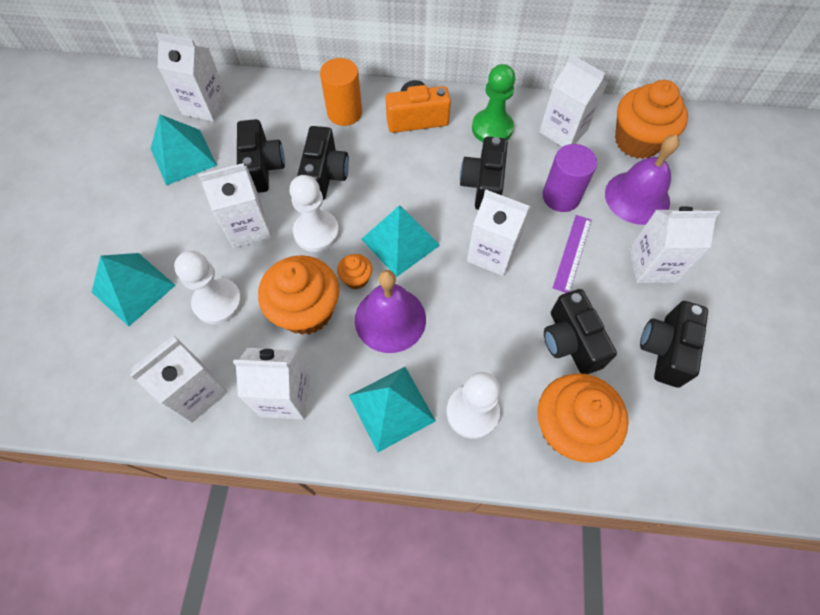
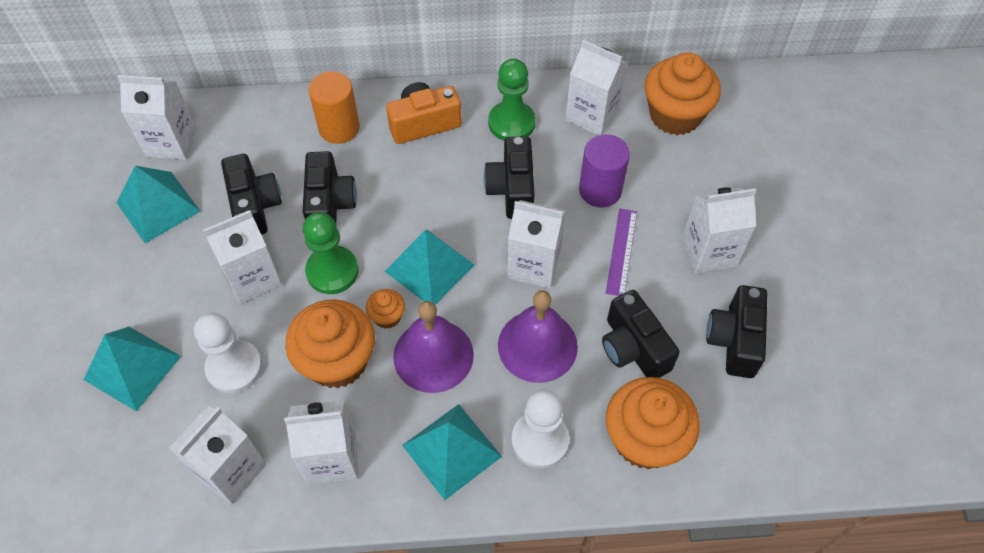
camera: 10 degrees left, 5 degrees down
(316, 232) = (332, 271): white pawn -> green pawn
(637, 197) = (683, 179): purple bell -> purple bell (537, 345)

